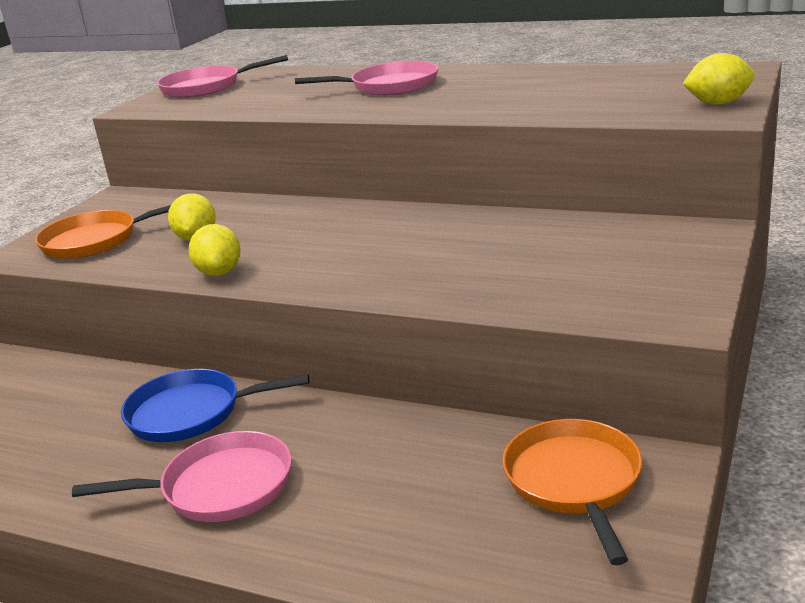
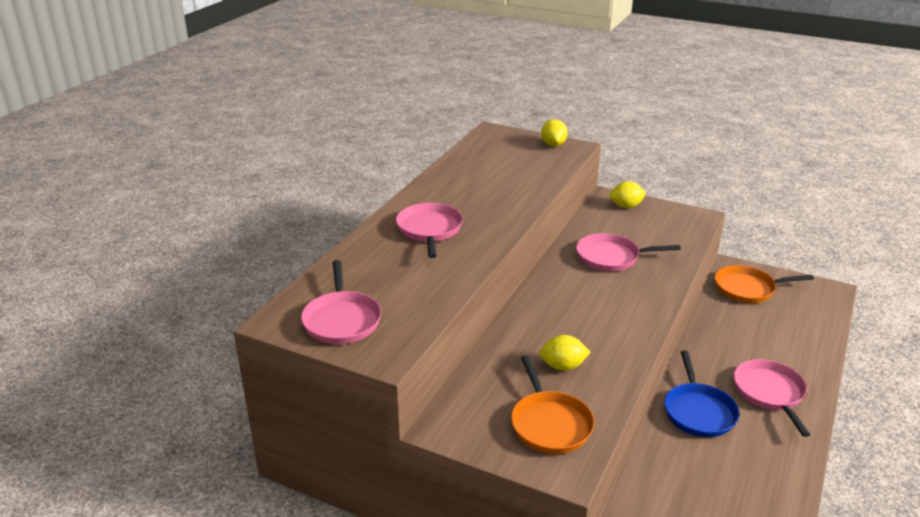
camera: 90 degrees left, 5 degrees up
(219, 272) = (627, 350): yellow lemon -> yellow lemon (626, 206)
(477, 247) = (611, 257): none -> pink pan

